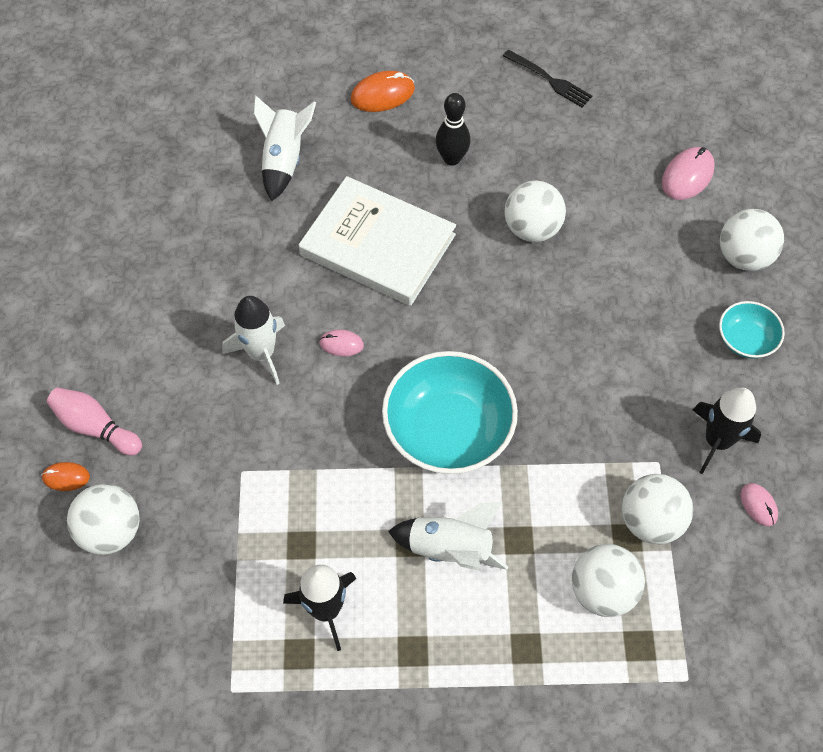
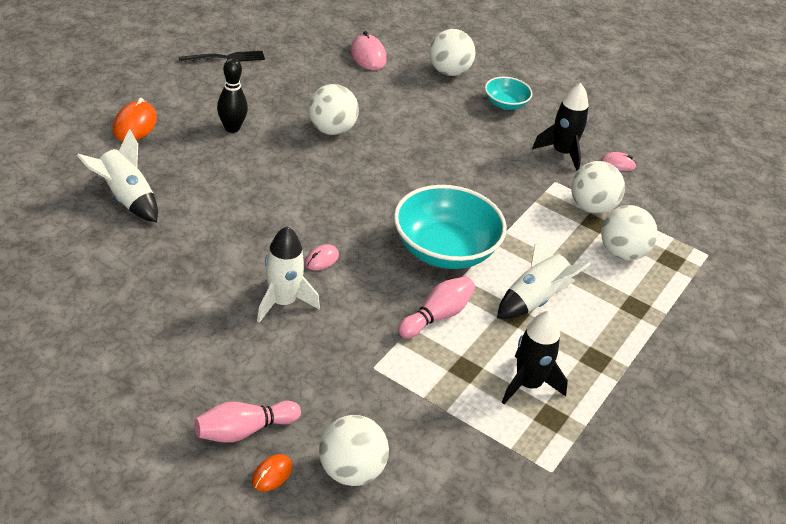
camera: 60 degrees left, 20 degrees down
(350, 480) = (437, 316): none -> pink bowling pin
(378, 245) = (259, 197): white book -> none

